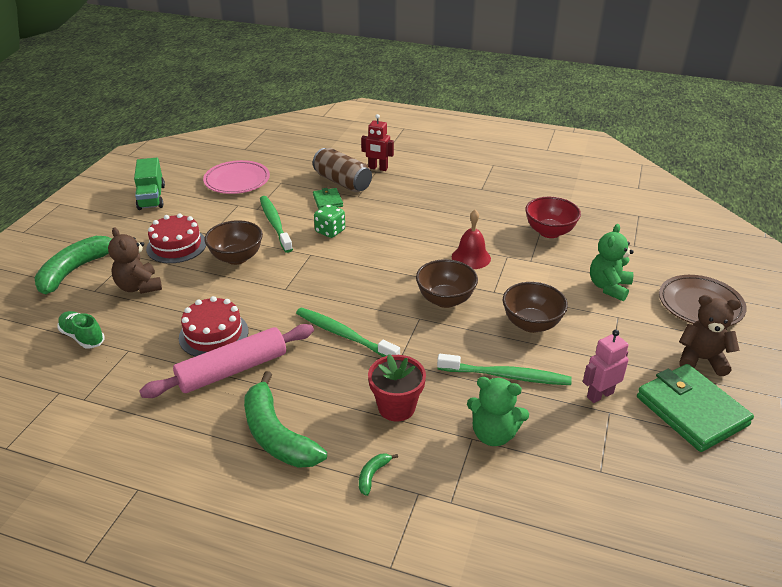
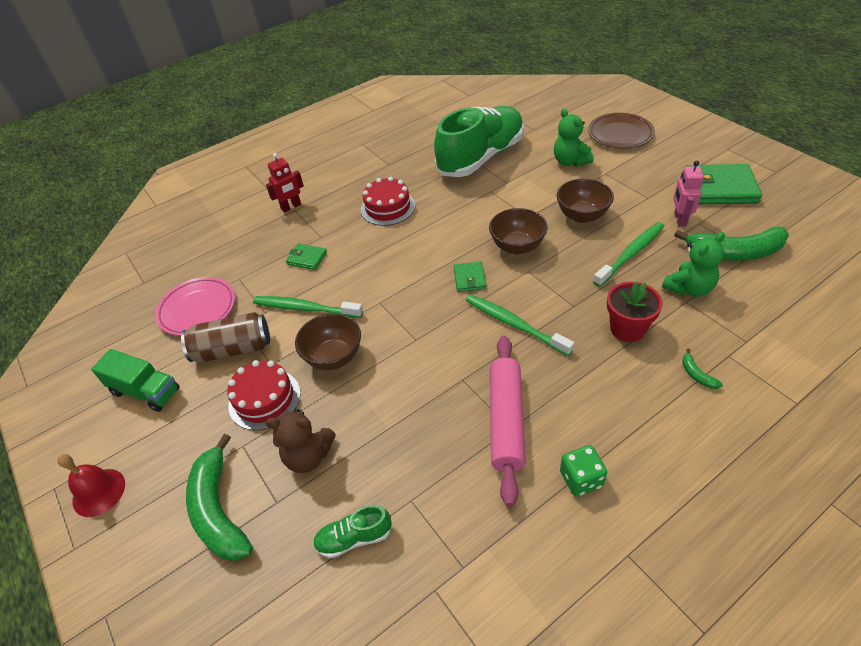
camera: 50 degrees left, 10 degrees up
(213, 334) = (441, 417): red cake -> red cake (387, 208)
(277, 435) = (615, 419): green banana -> green banana (735, 252)
(330, 231) = (357, 275): green dice -> green dice (581, 479)
(342, 182) = (288, 237): brown can -> brown can (233, 349)
(344, 335) = (515, 324): green toothbrush -> green toothbrush turned 60 degrees clockwise
(378, 289) = (469, 278): none -> green wallet
(471, 257) = (475, 210): red bell -> red bell (99, 492)
(549, 232) = (481, 157): red bowl -> green shoe
(701, 359) = (673, 160): brown teddy bear -> none

